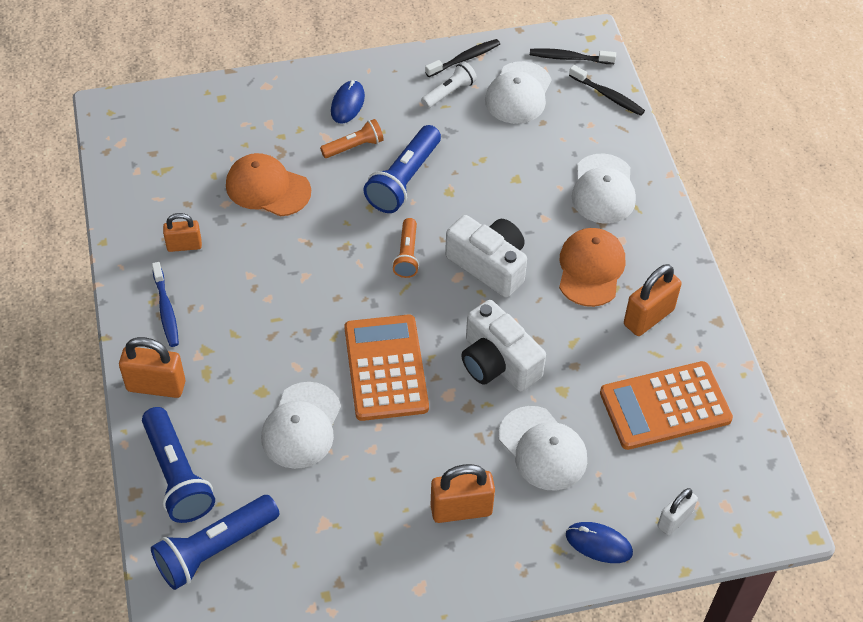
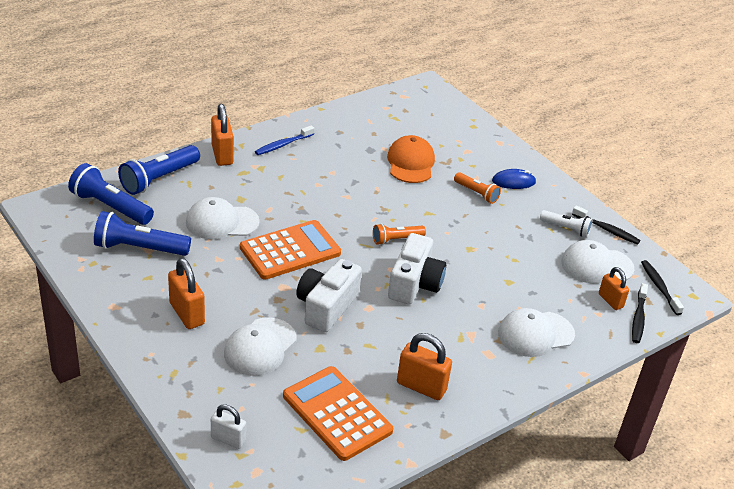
camera: 65 degrees right, 15 degrees down
(184, 246) = (338, 140): orange padlock -> orange padlock (610, 301)
(404, 180) = (464, 223): blue flashlight -> blue flashlight (139, 248)
(591, 269) = (448, 342): orange cap -> none
(598, 544) = (187, 396): blue mouse -> none

